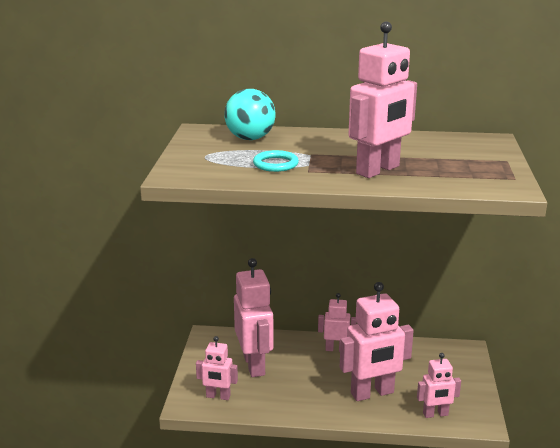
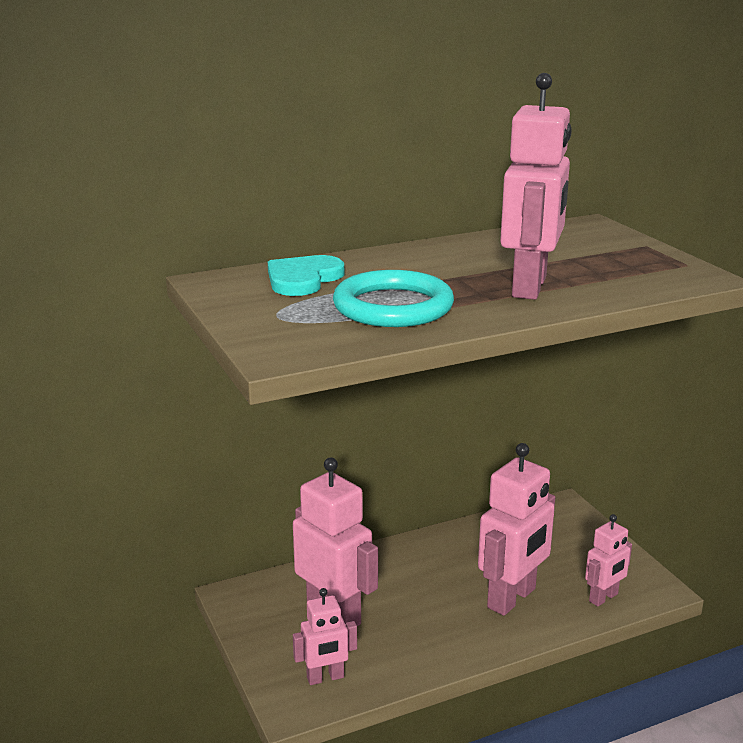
camera: 30 degrees left, 0 degrees up
(250, 138) = (303, 279): turquoise ball -> turquoise heart
(275, 164) = (393, 306): turquoise ring -> turquoise ring, size x1.75
(336, 349) = (417, 556): pink robot -> none

